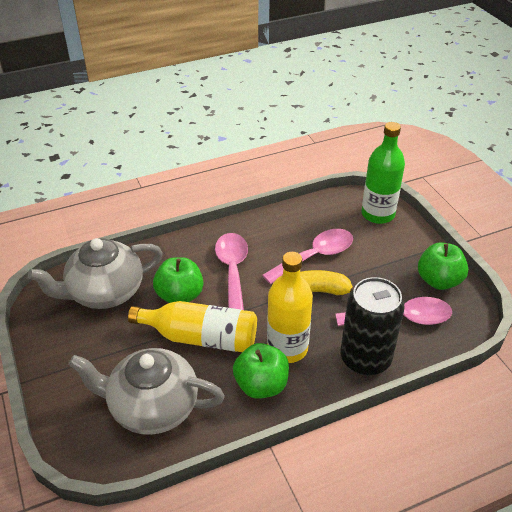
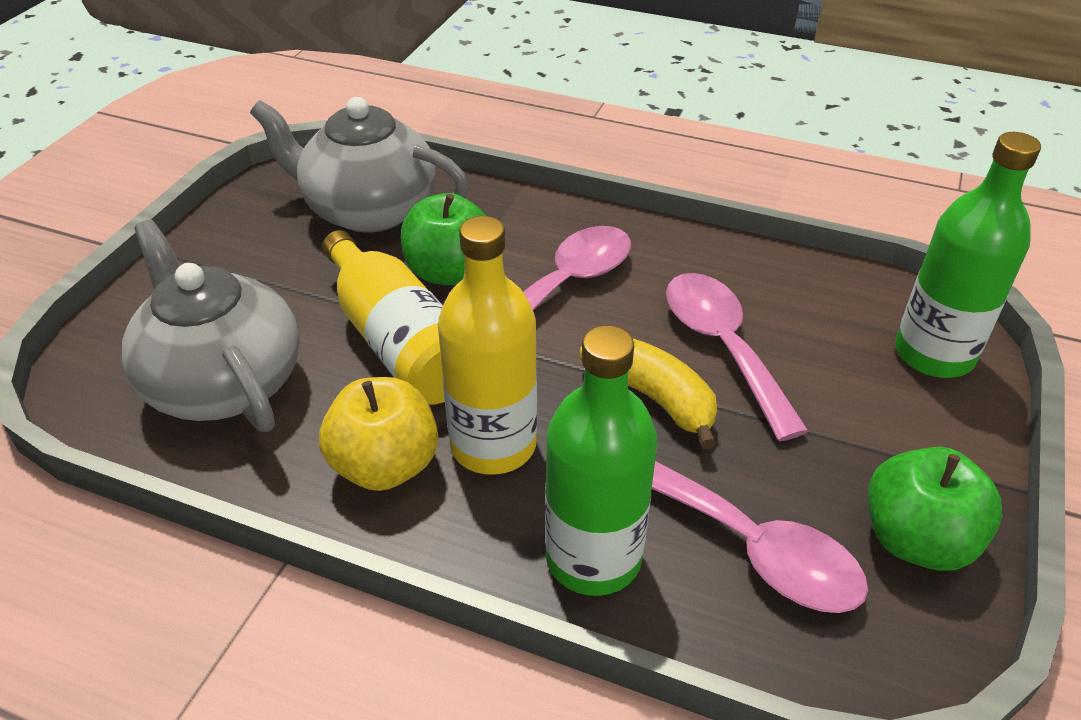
camera: 45 degrees right, 0 degrees up
(261, 385) = (385, 465): green apple -> yellow apple
(315, 256) = (723, 347): pink spoon -> pink spoon turned 120 degrees counterclockwise
(365, 358) = (593, 558): black can -> green bottle

